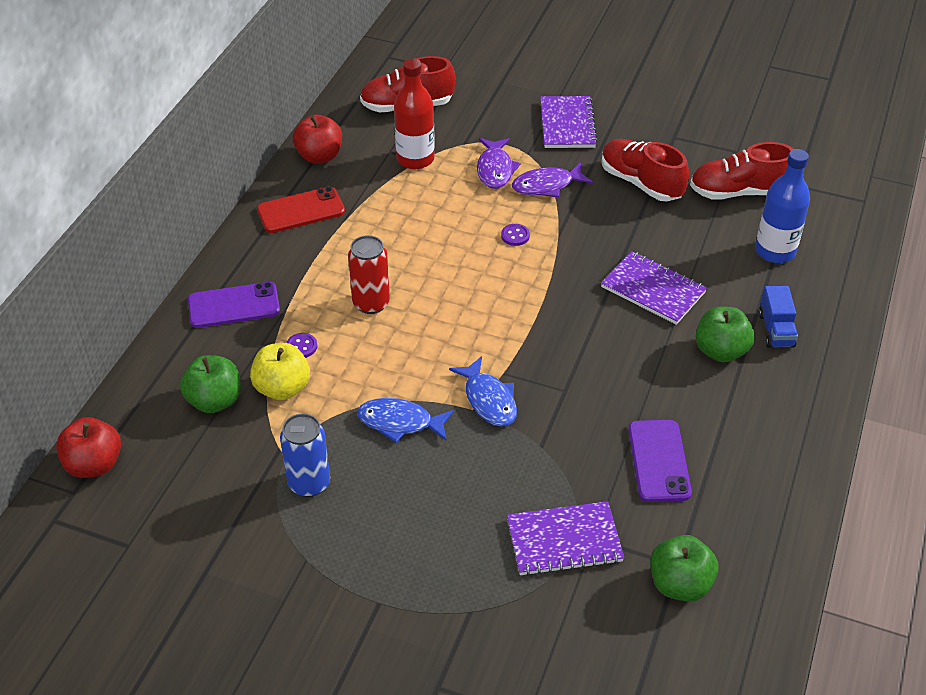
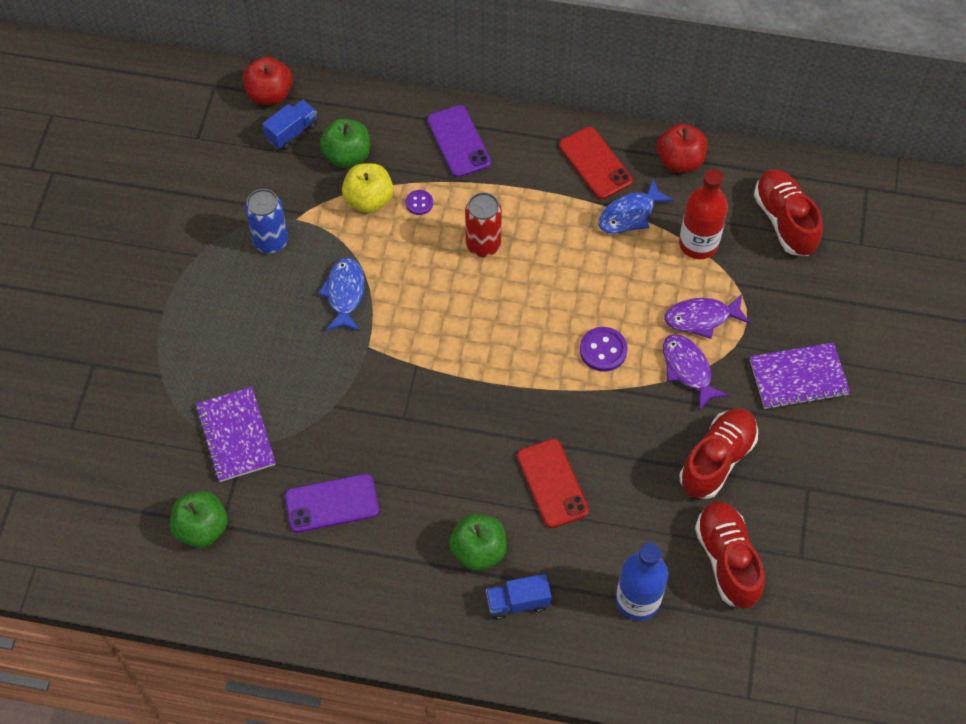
camera: 80 degrees right, 15 degrees up
(160, 448) = (292, 132): none -> blue truck
(488, 400) = (382, 358): blue fish -> blue fish (630, 214)
(515, 236) = (603, 350): purple button -> purple button, size x1.63
(653, 290) = (552, 483): purple notebook -> red phone

